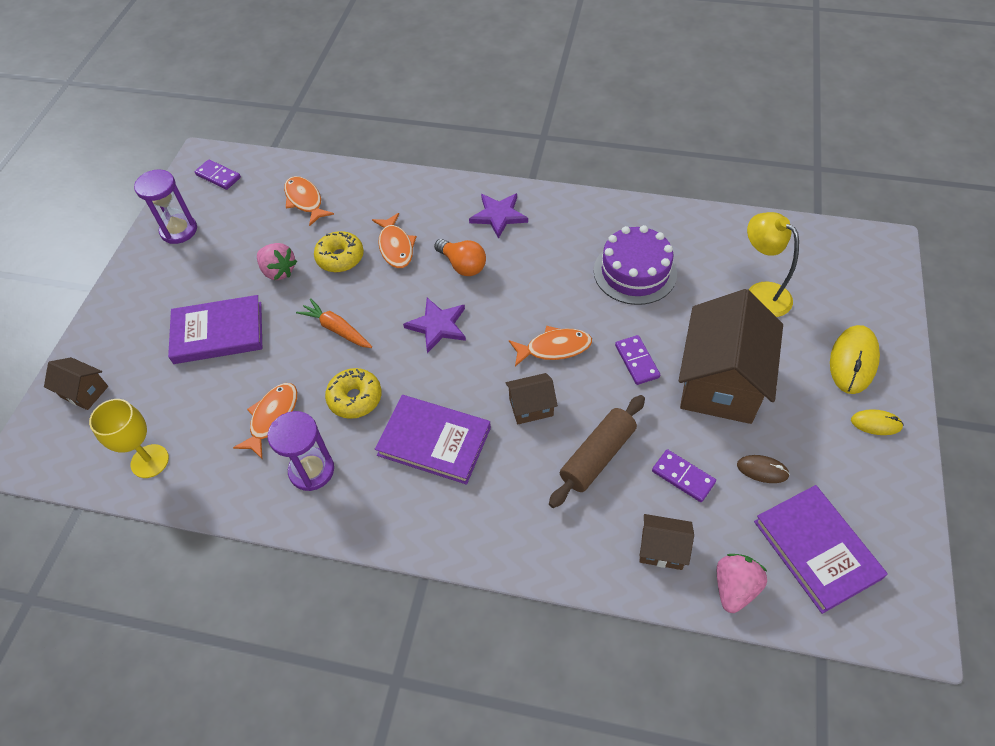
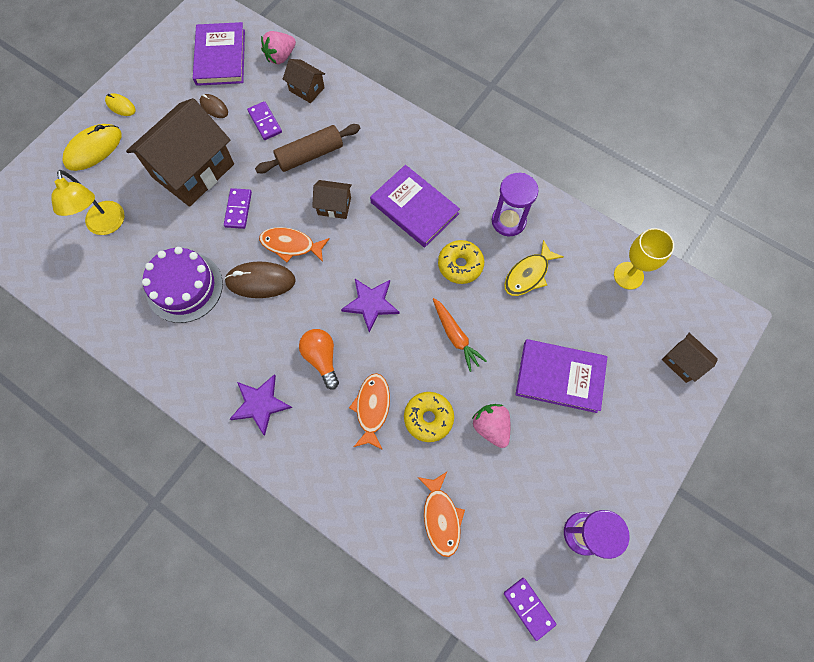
camera: 160 degrees left, 15 degrees up
(272, 417) = (528, 274): orange fish -> yellow fish
(563, 304) = (260, 281): none -> brown mouse

